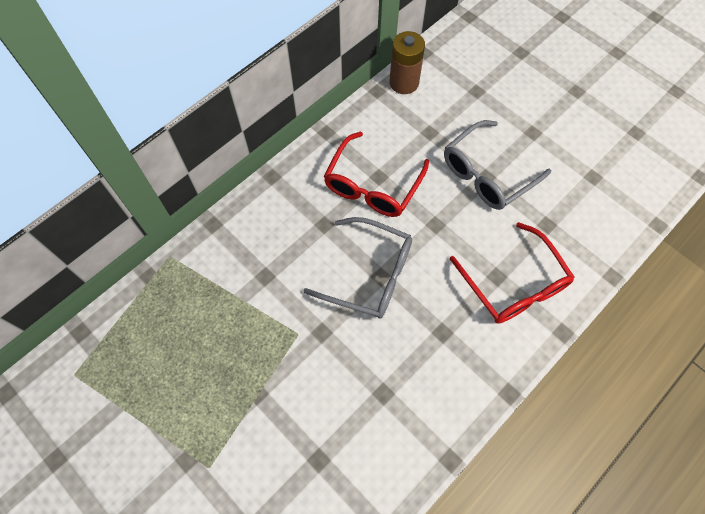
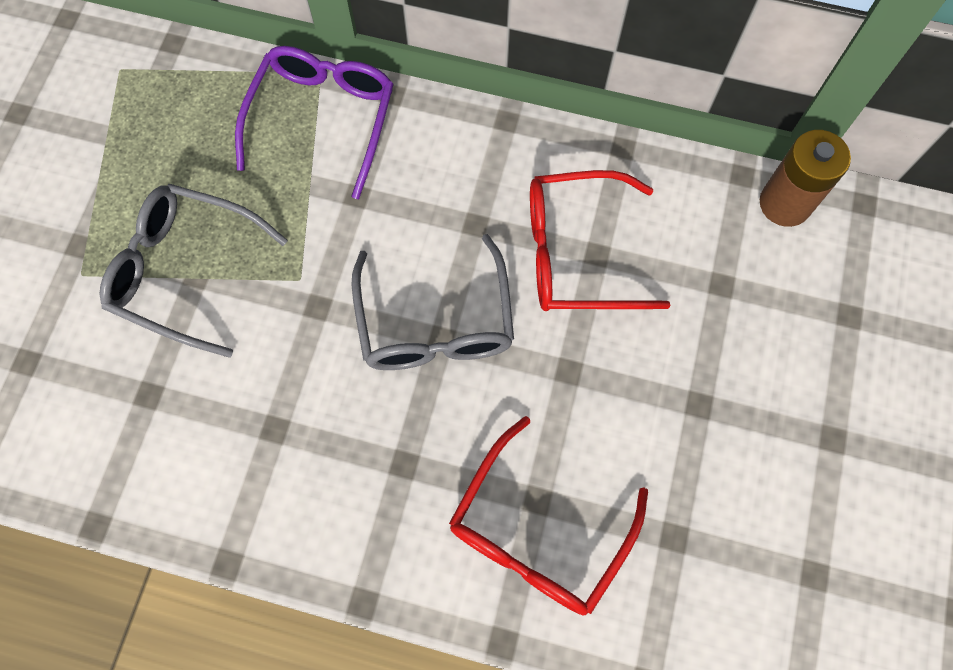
camera: 60 degrees right, 5 degrees up
(202, 270) = (322, 120): none -> purple glasses
(487, 174) = (705, 404): grey glasses -> grey glasses (185, 272)

